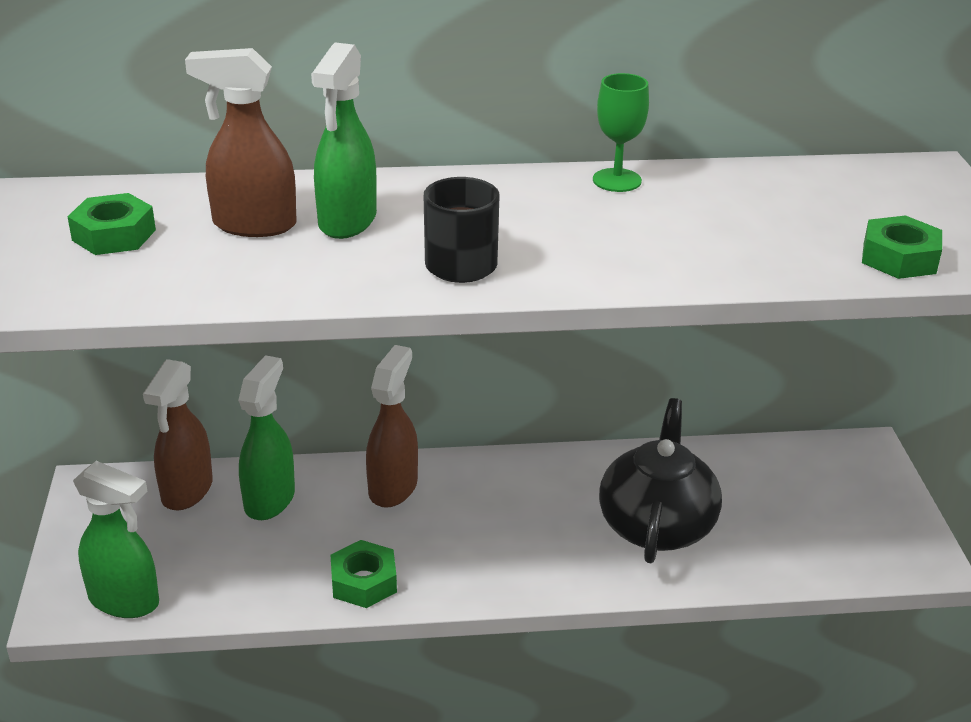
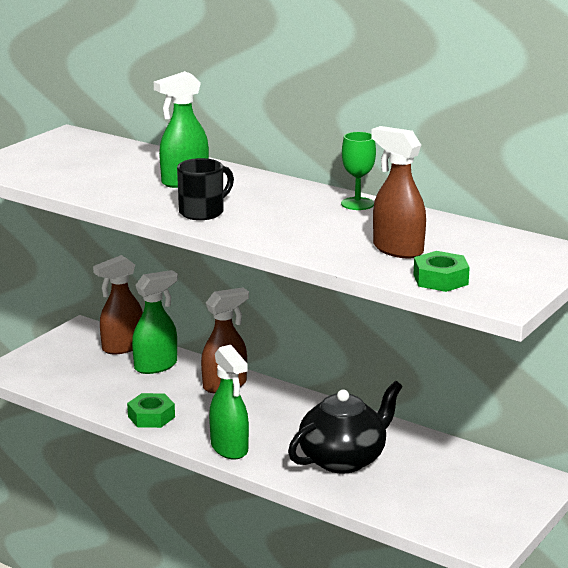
camera: 40 degrees right, 10 degrees down
(114, 235) = (74, 158): green nut -> none
(125, 601) = (35, 378): green spray bottle -> green spray bottle (229, 448)
(253, 225) = (140, 171): brown spray bottle -> brown spray bottle (397, 249)

